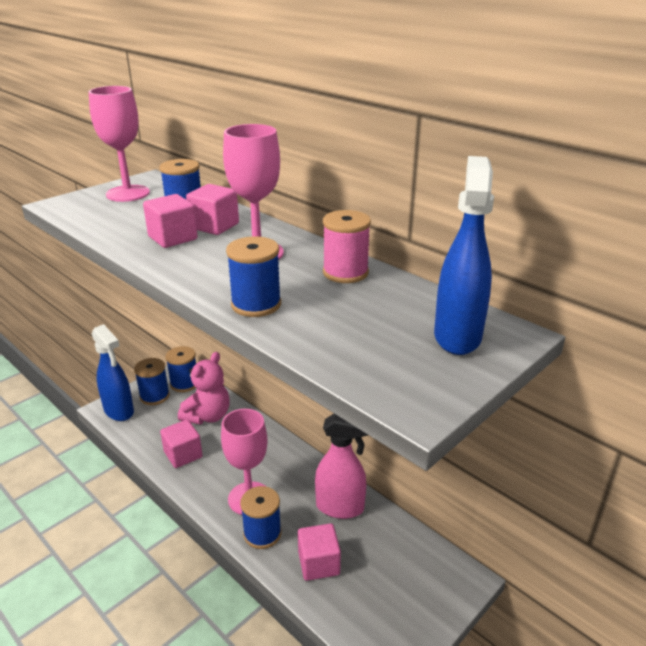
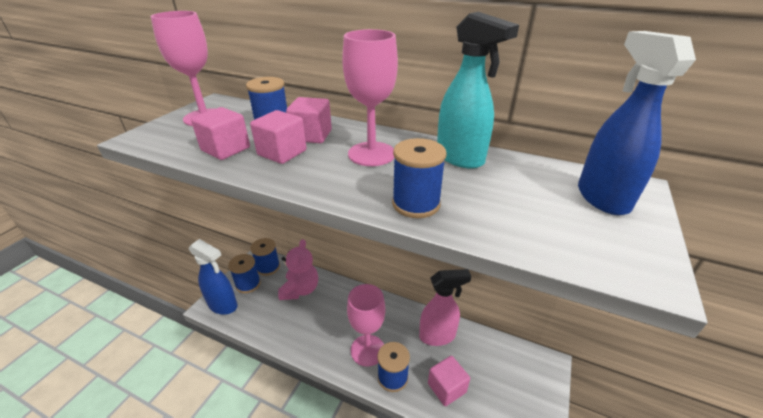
camera: 20 degrees left, 5 degrees up
(183, 454) = (296, 328): pink cube -> pink cube (226, 149)
(345, 273) = (460, 158): pink spool -> turquoise spray bottle

